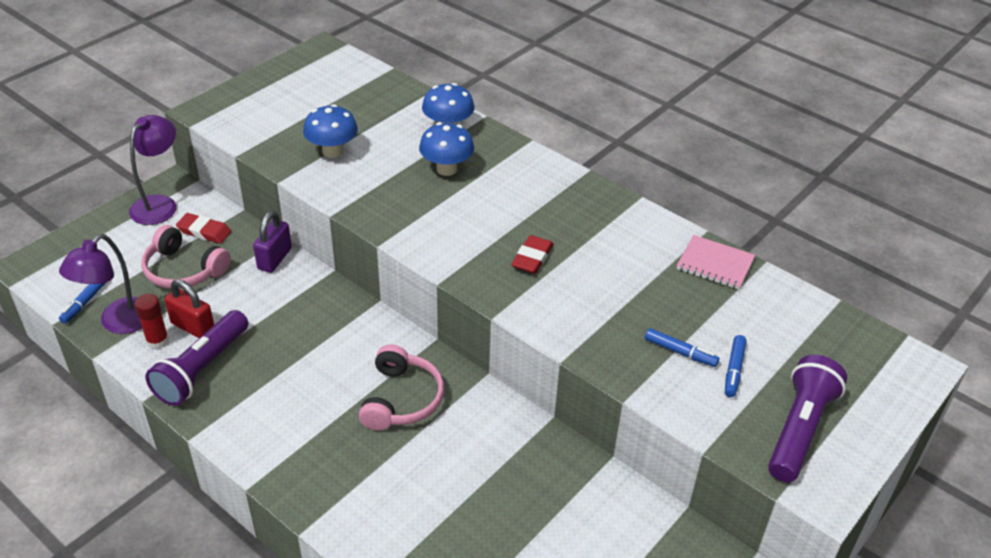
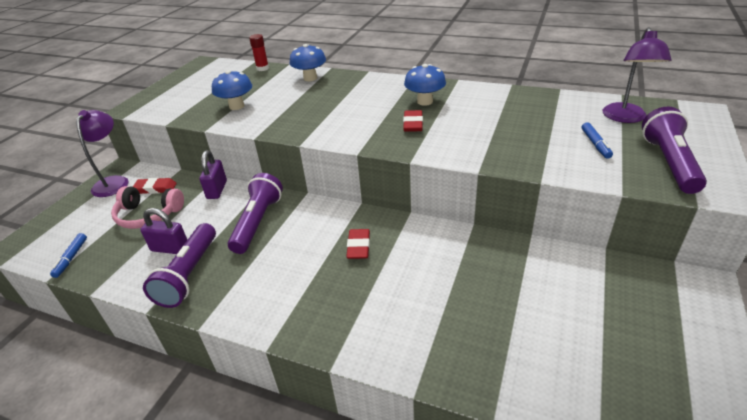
camera: 15 degrees left, 5 degrees down
(119, 323) = (105, 264): purple lamp -> purple lamp (625, 118)
(157, 341) = (143, 266): red glue stick -> red glue stick (262, 68)
(193, 327) = (170, 248): red padlock -> purple padlock
(303, 324) = (258, 222): none -> purple flashlight
(402, 399) = (358, 246): pink headphones -> red eraser
(446, 169) = (322, 96): blue mushroom -> blue mushroom (425, 101)
(680, 352) = (552, 145): blue marker -> none
(715, 264) = (531, 97): pink notebook -> none

